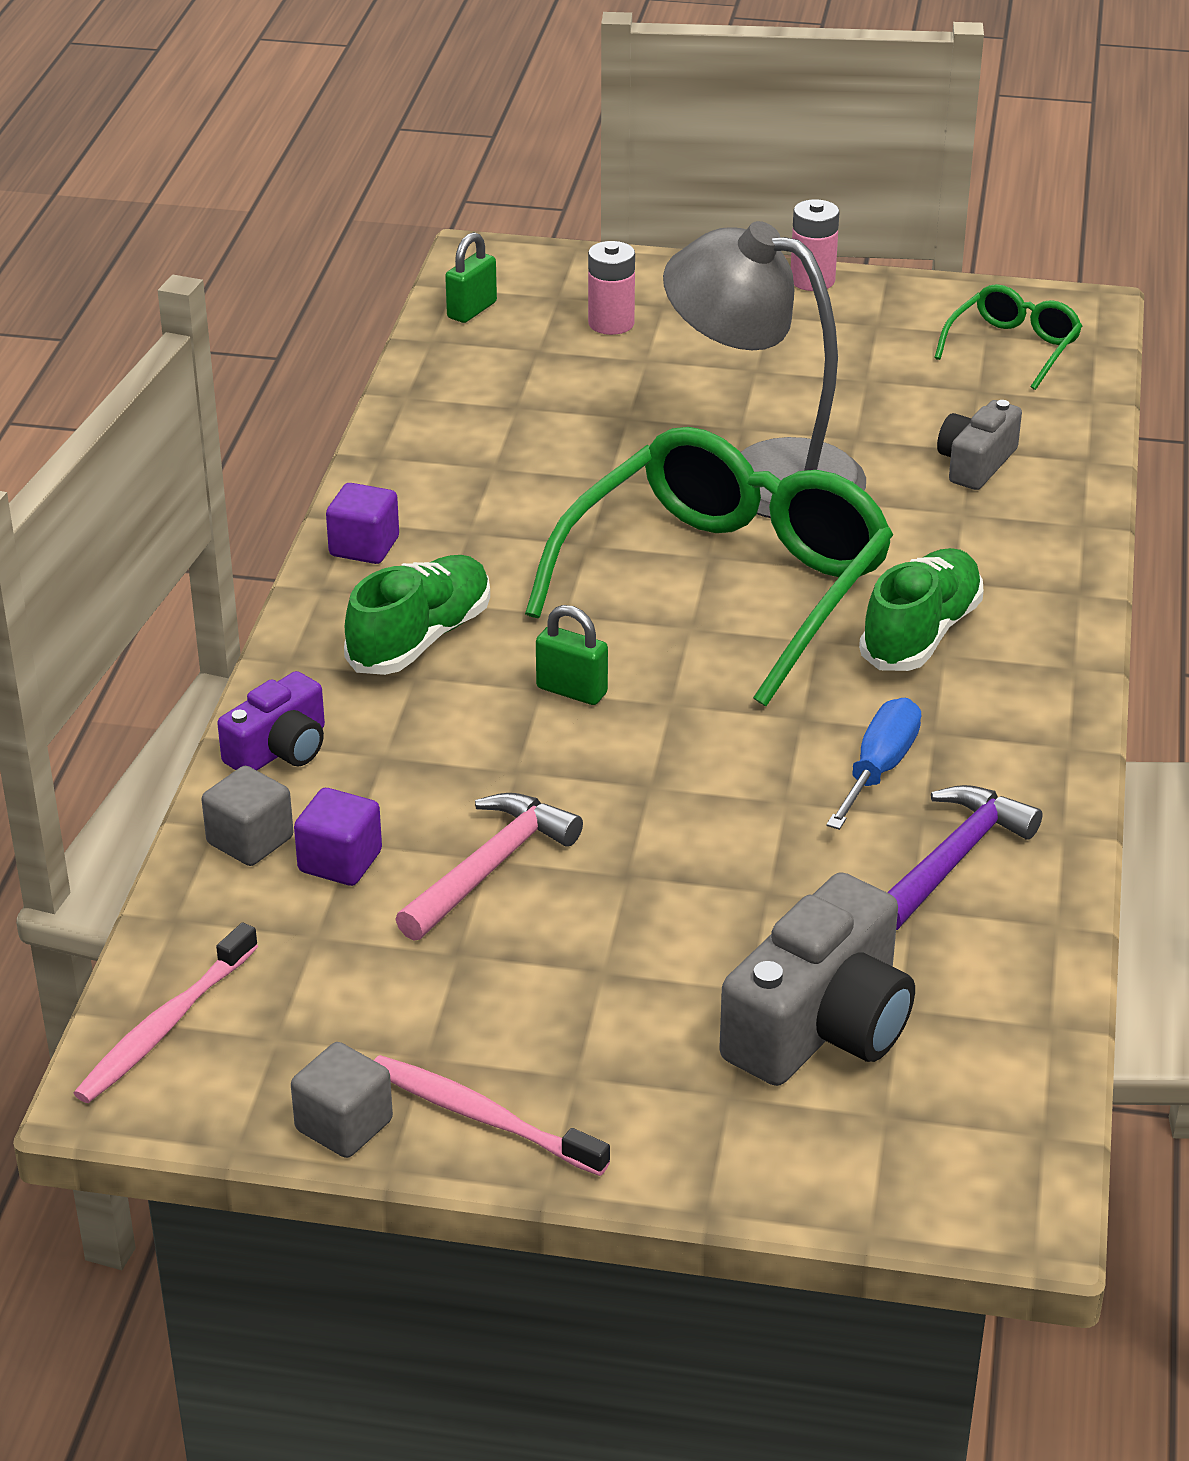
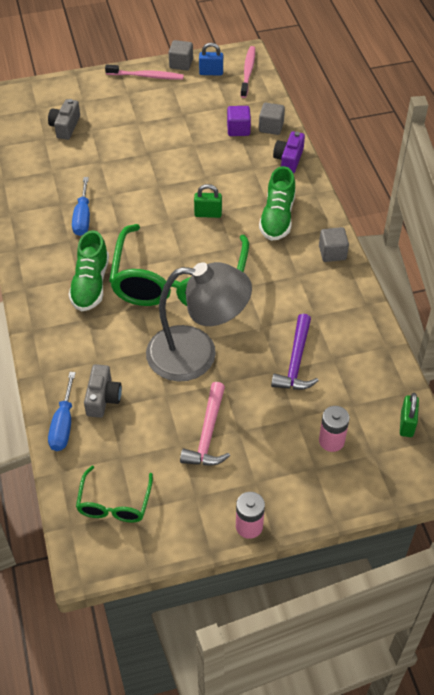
camera: 155 degrees right, 15 degrees up
(276, 1061) = (211, 72): none -> blue padlock
(364, 547) = (332, 253): purple cube -> grey cube
(489, 868) = (191, 142): pink hammer -> pink hammer (208, 434)
(821, 1025) = (65, 126): grey camera -> grey camera, size x0.59
(953, 860) = (44, 191): purple hammer -> purple hammer (296, 361)
(1064, 449) = (63, 425): none -> blue screwdriver

